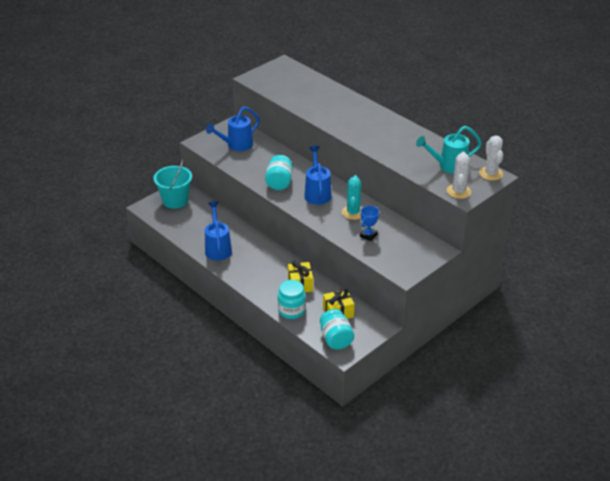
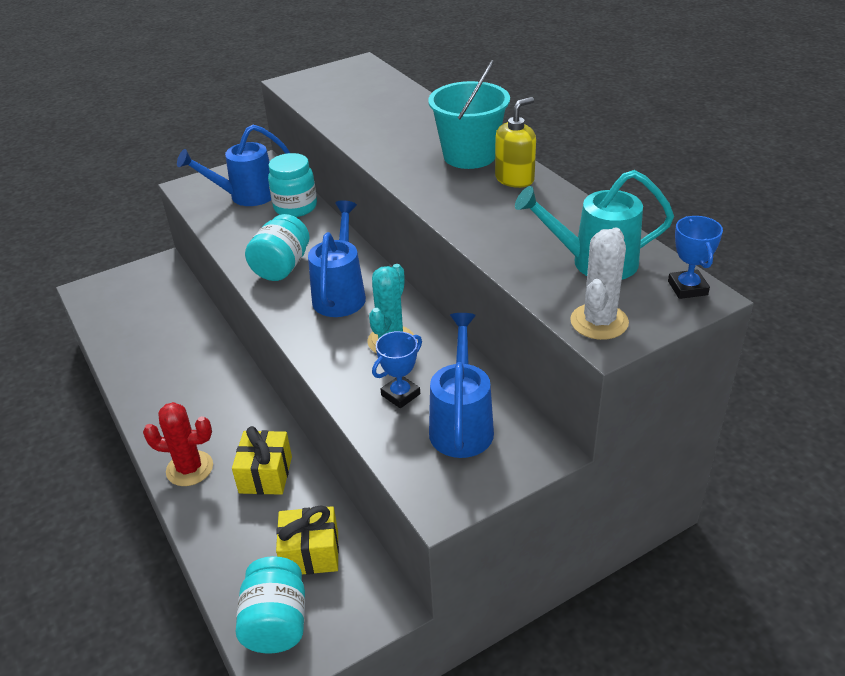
camera: 15 degrees right, 0 degrees up
(175, 200) = (139, 283): turquoise bucket -> turquoise bucket (469, 156)
(218, 248) = (157, 378): blue watering can -> blue watering can (461, 425)
(261, 286) = (189, 468): none -> red cactus
(291, 310) = (220, 533): turquoise jar -> turquoise jar (295, 207)
(398, 128) = (514, 179): none -> yellow soap dispenser
(490, 173) = (687, 288): white cactus -> blue trophy

